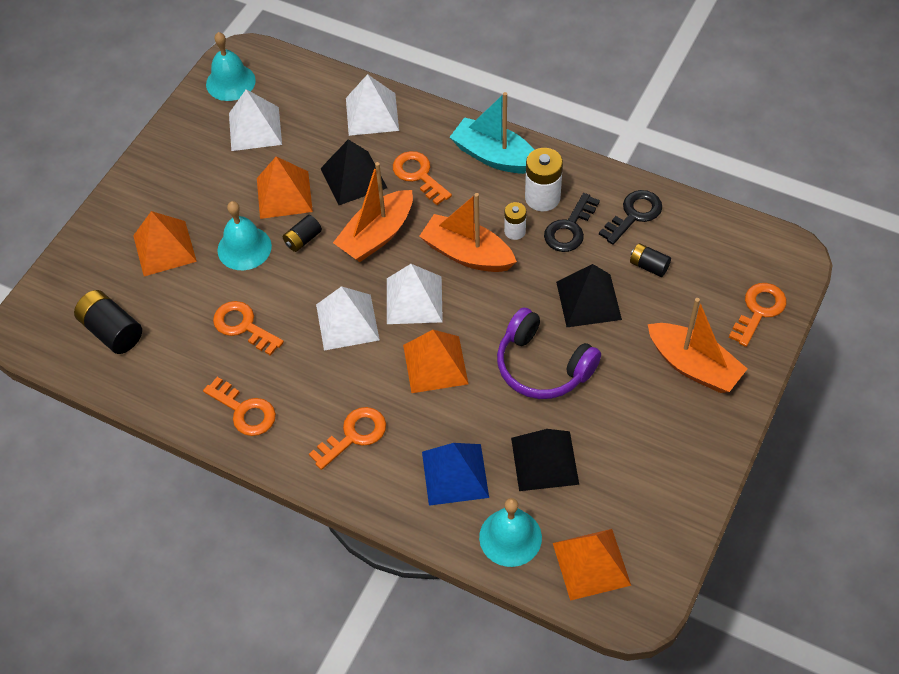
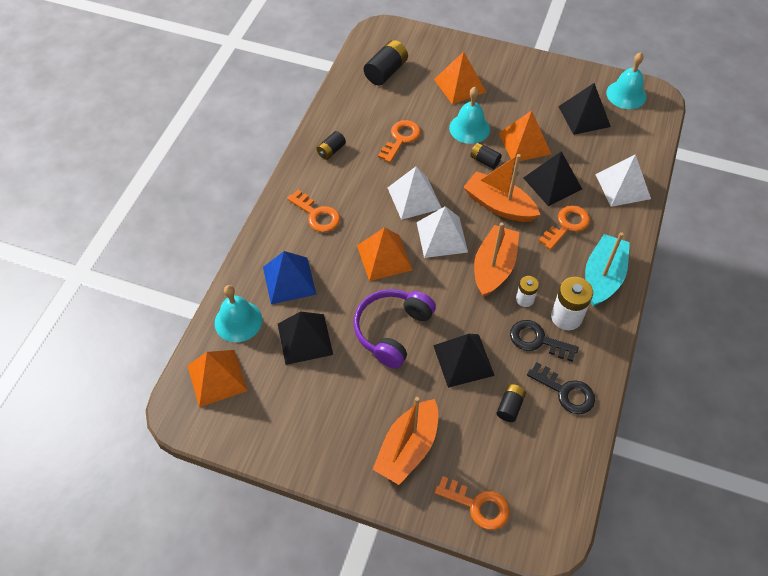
camera: 80 degrees right, 0 degrees up
(245, 411) = (331, 151): orange key -> black battery
(255, 128) = (584, 116): white pyramid -> black pyramid

